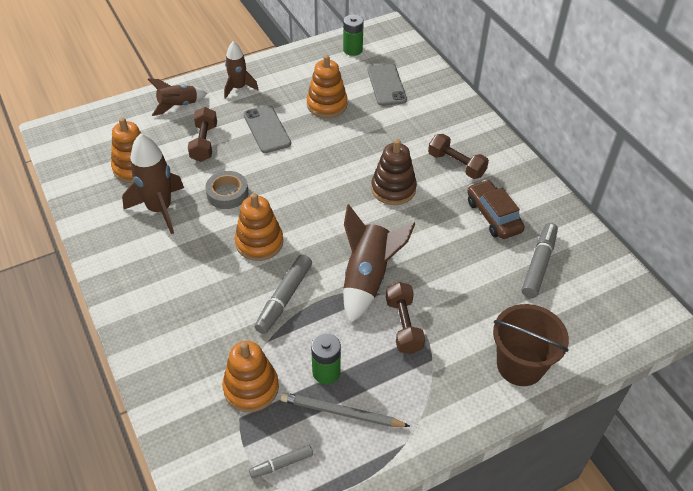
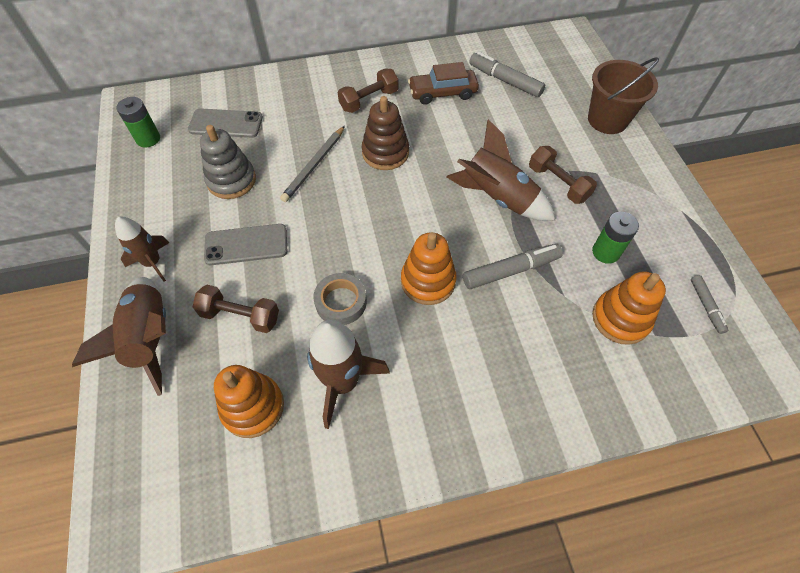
camera: 75 degrees left, 10 degrees up
(178, 106) = (150, 338): brown rocket -> brown rocket, size x1.57
(284, 298) = (510, 271): grey marker -> grey marker turned 60 degrees counterclockwise
(327, 104) = (231, 180): orange stacking toy -> grey stacking toy
(342, 412) = (650, 249): grey pencil -> grey pencil (314, 165)
(403, 325) = (558, 183): brown dumbbell -> brown dumbbell turned 45 degrees clockwise

